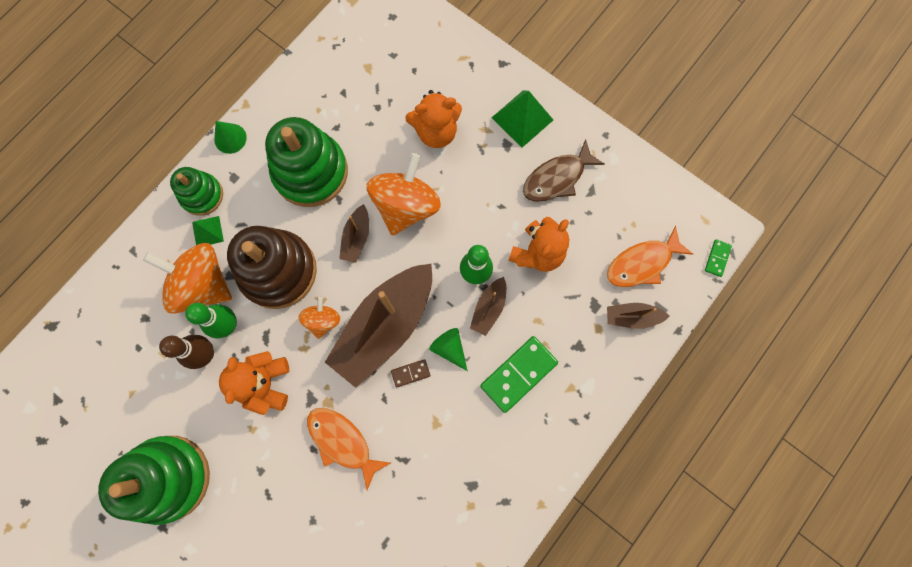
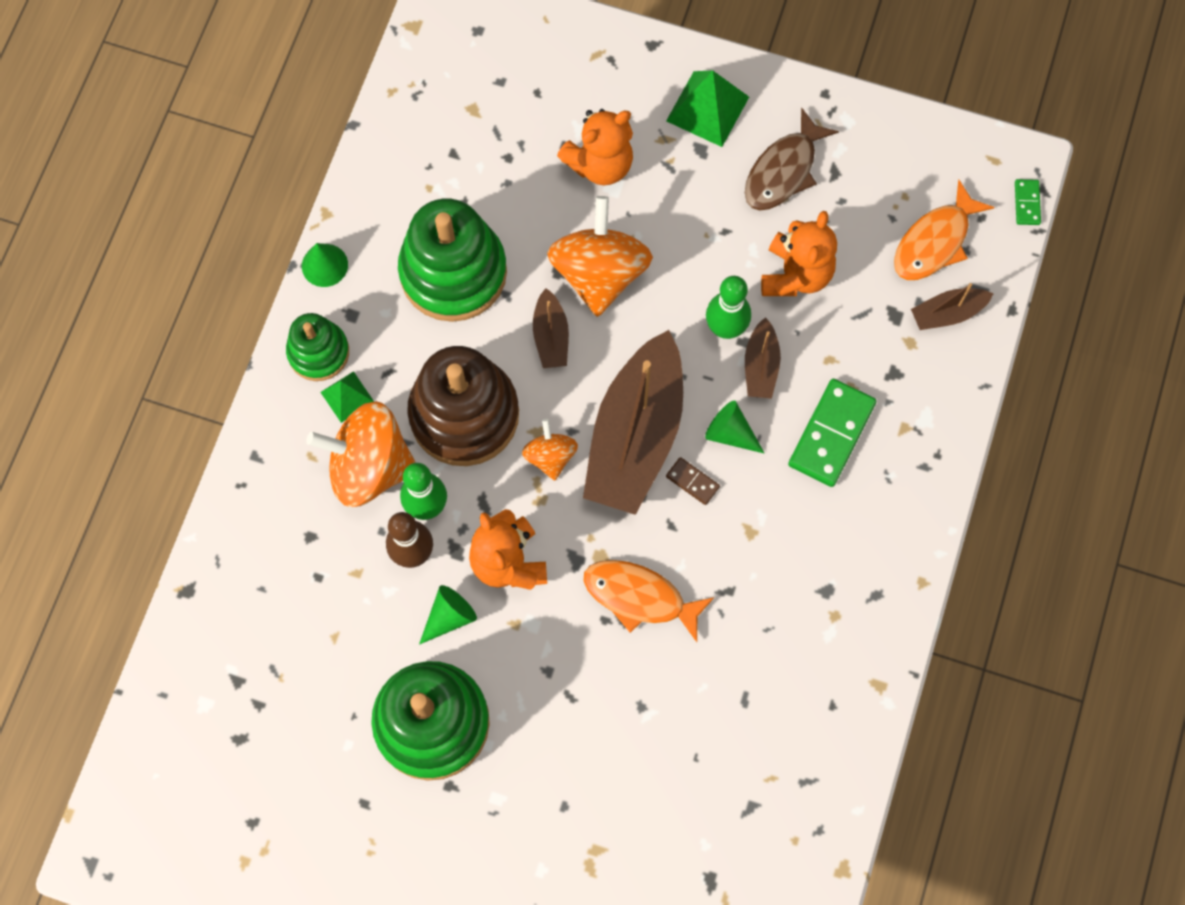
camera: 20 degrees left, 5 degrees down
(211, 407) = (449, 616): none -> green cone
(410, 373) = (692, 481): brown domino -> brown domino turned 75 degrees clockwise

